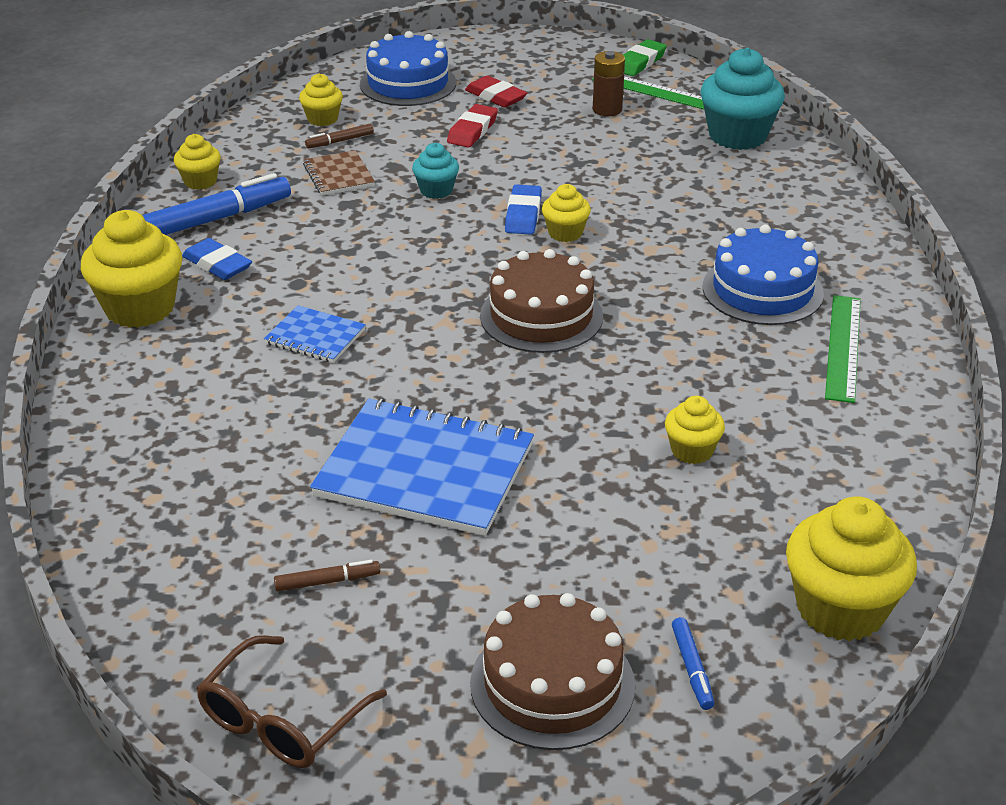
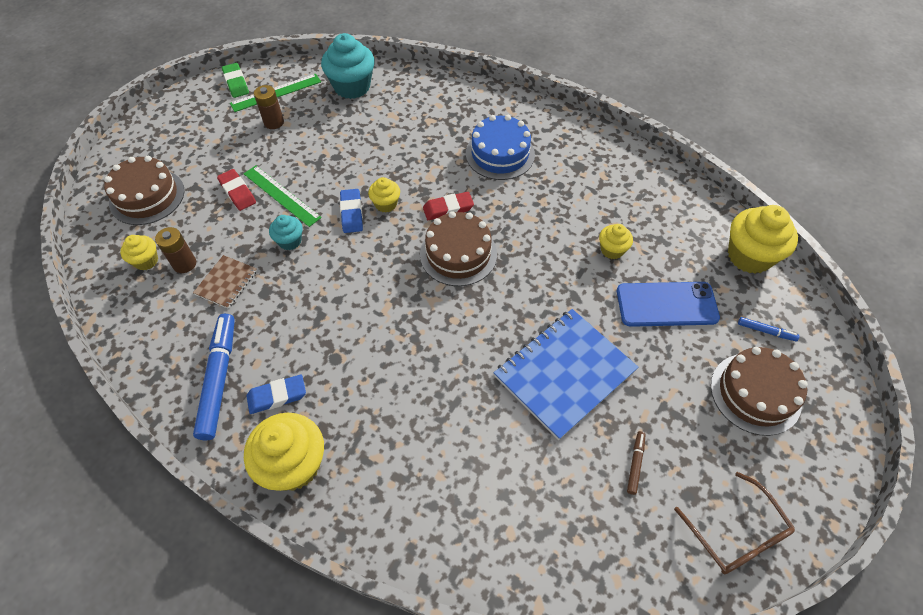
camera: 60 degrees left, 20 degrees up
(200, 181) = (161, 365): yellow cupcake -> none
(315, 337) = (401, 373): blue notebook -> none
(338, 175) = (226, 283): brown notebook -> brown notebook turned 75 degrees counterclockwise
(340, 141) = (184, 264): brown marker -> brown battery
(408, 83) = (147, 196): blue cake -> brown cake
(495, 96) = (208, 163): red eraser -> red eraser (448, 208)
(523, 215) = (352, 213): blue eraser -> blue eraser turned 45 degrees clockwise
(640, 537) = (666, 304): none -> blue phone
(843, 347) = (566, 151): green ruler -> green ruler (281, 195)

